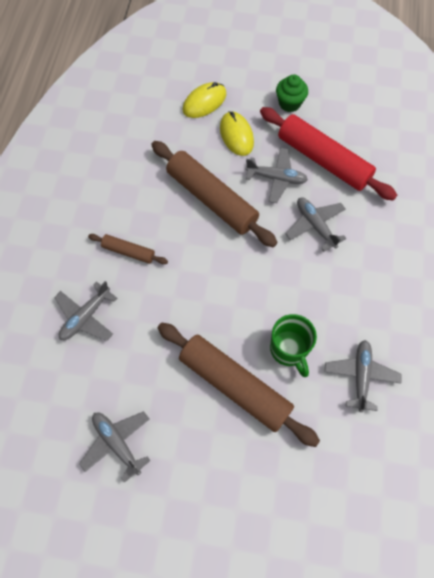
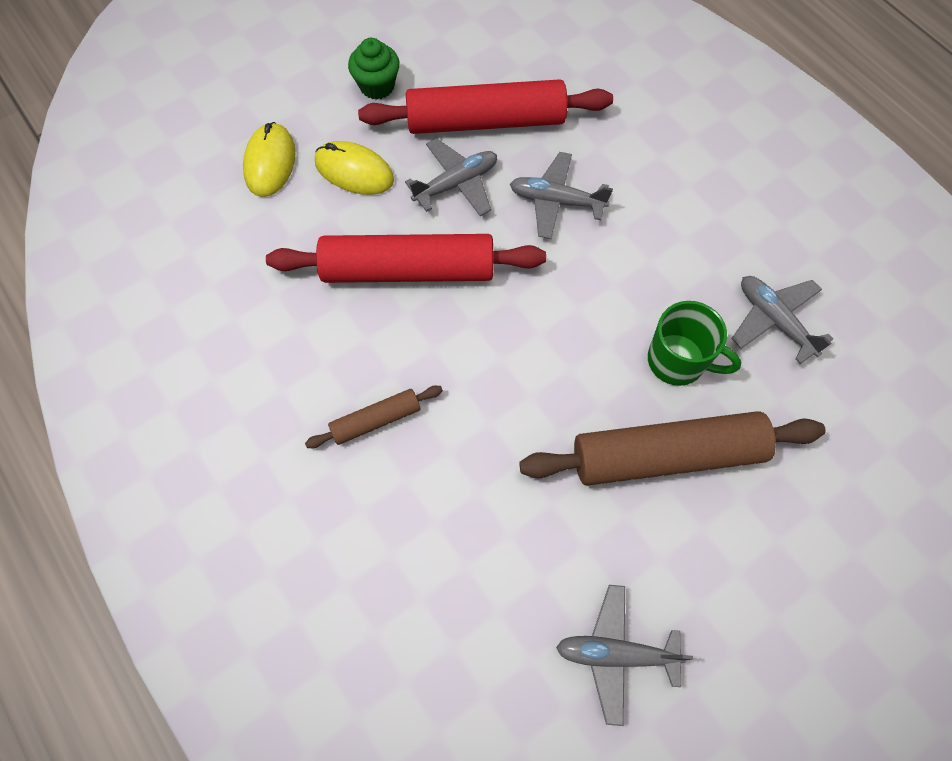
camera: 45 degrees left, 0 degrees up
(86, 317) = (411, 547): grey plane -> none
(212, 199) = (408, 270): brown rolling pin -> red rolling pin

